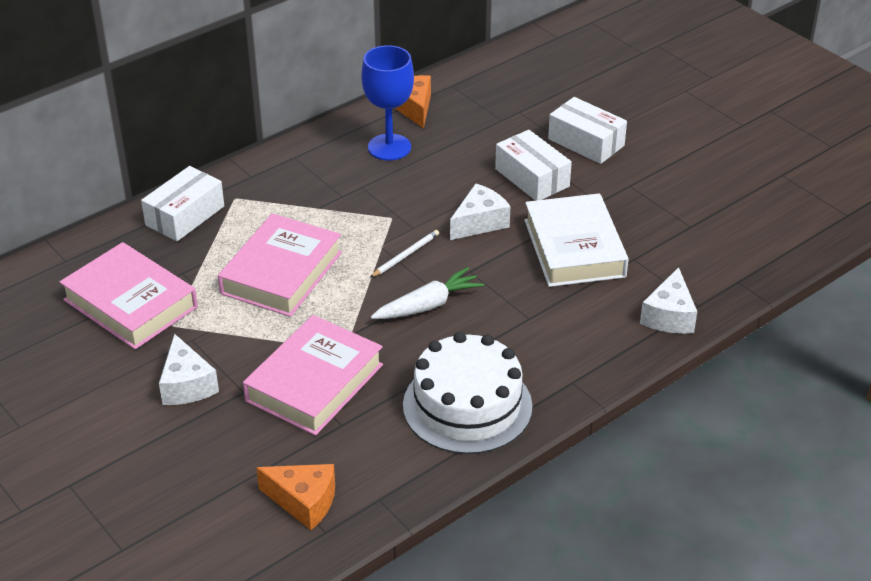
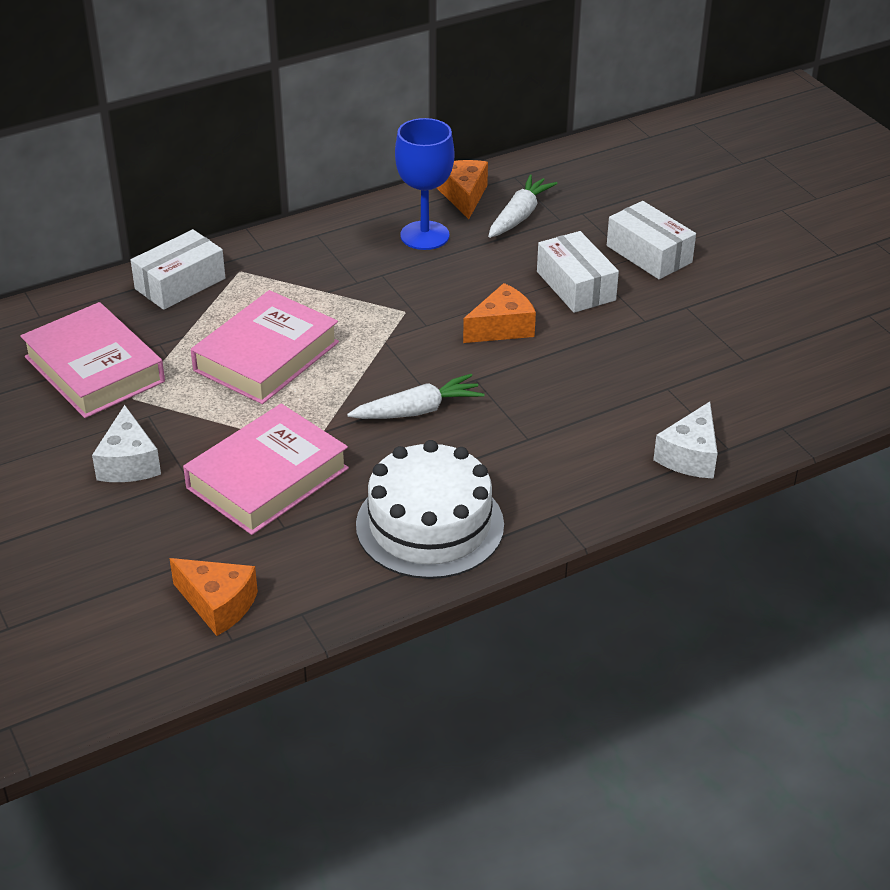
camera: 10 degrees right, 0 degrees up
(406, 255) = (409, 353): white pencil -> none
(466, 120) = (519, 216): none -> white carrot
(479, 222) = (502, 328): white cheese -> orange cheese
(574, 248) = (602, 368): white book -> none

